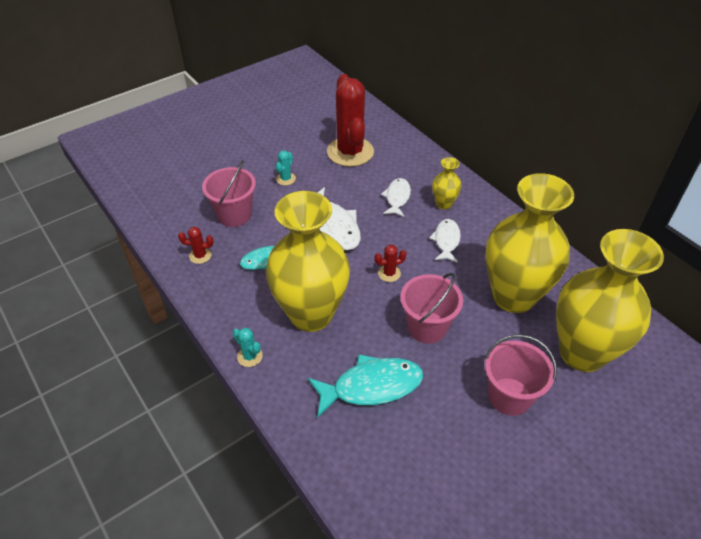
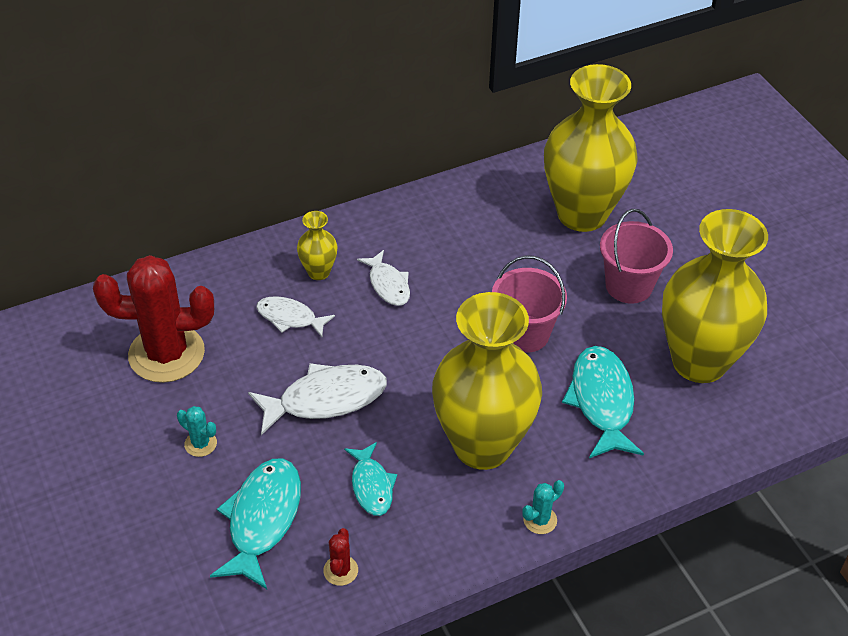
camera: 80 degrees left, 0 degrees up
(234, 215) = (262, 519): pink bucket -> turquoise fish
(389, 273) = (431, 353): red cactus -> none
(446, 240) = (388, 285): white fish -> white fish turned 135 degrees counterclockwise
(513, 296) = (494, 246): yellow vase -> yellow vase (699, 361)

